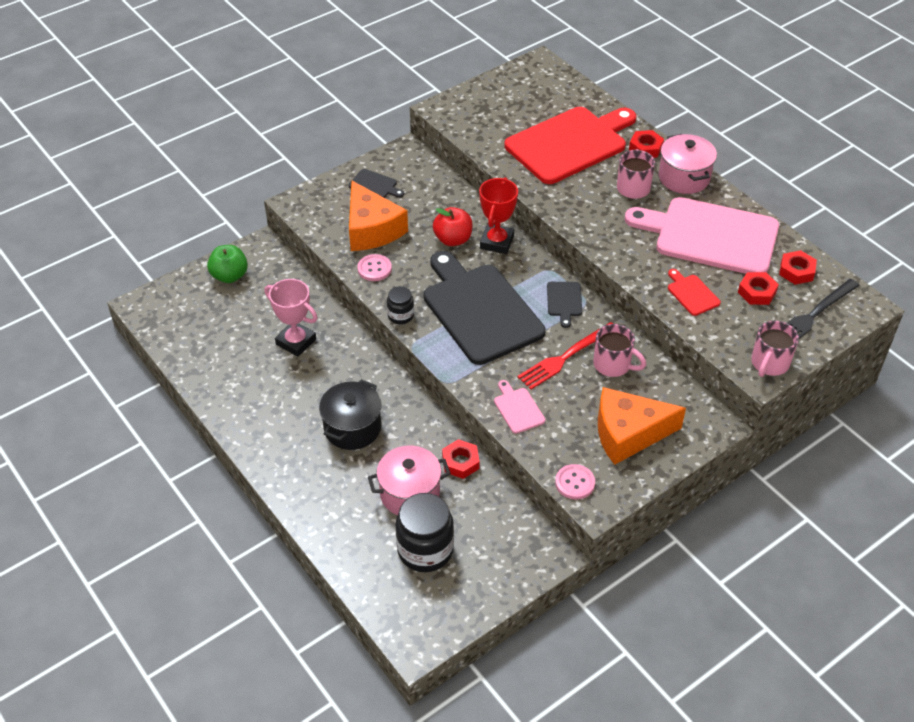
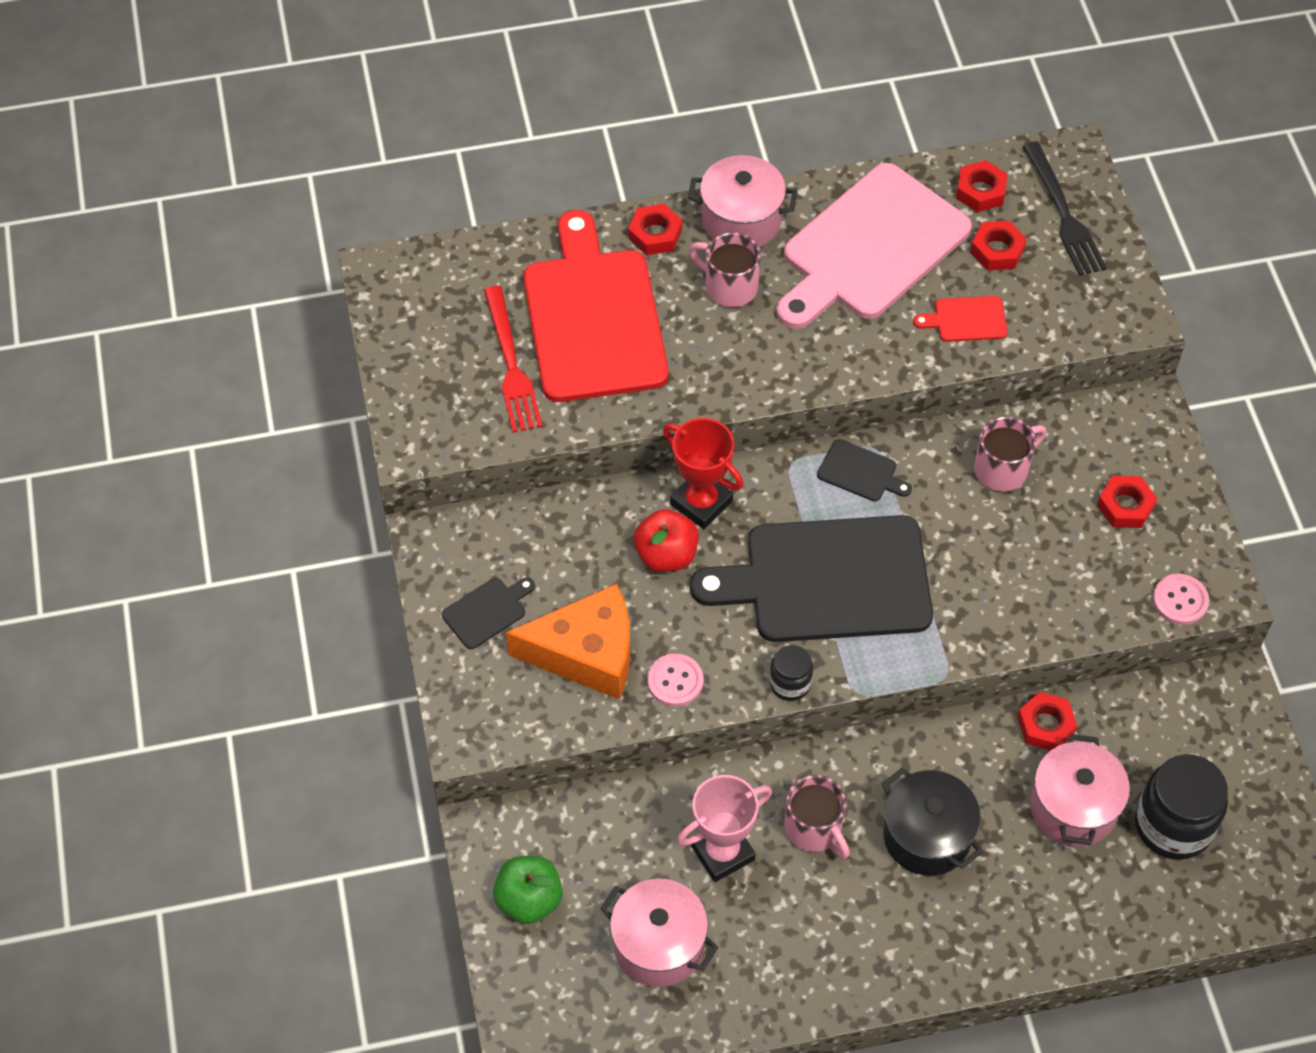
camera: 65 degrees left, 10 degrees up
(227, 334) = (659, 945): none -> pink pot
(518, 408) = (1030, 611): pink cutting board -> none
(566, 357) = (964, 516): red fork -> red fork (511, 364)
(628, 433) = (1125, 506): orange cheese -> red nut
(769, 363) = (1123, 299): pink mug -> pink mug (814, 829)

